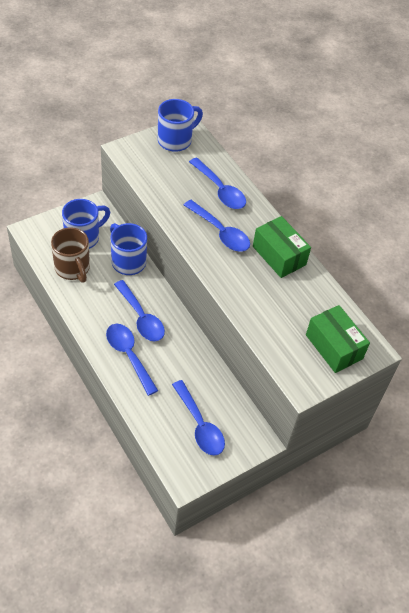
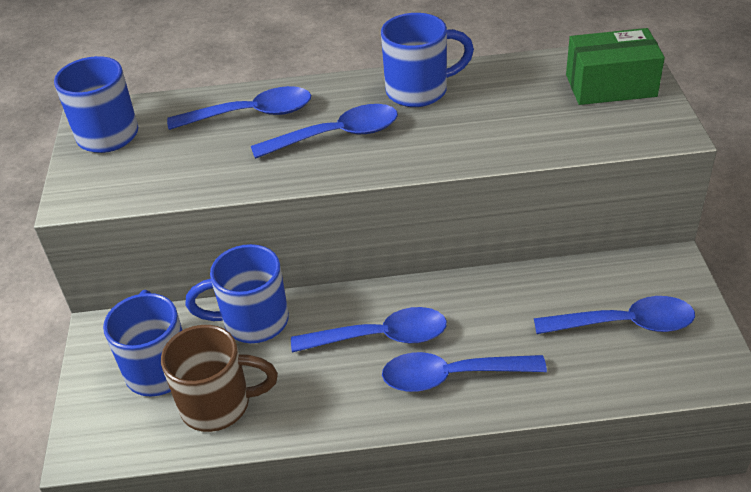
camera: 55 degrees left, 10 degrees down
(279, 255) = (419, 91): green box -> blue mug

